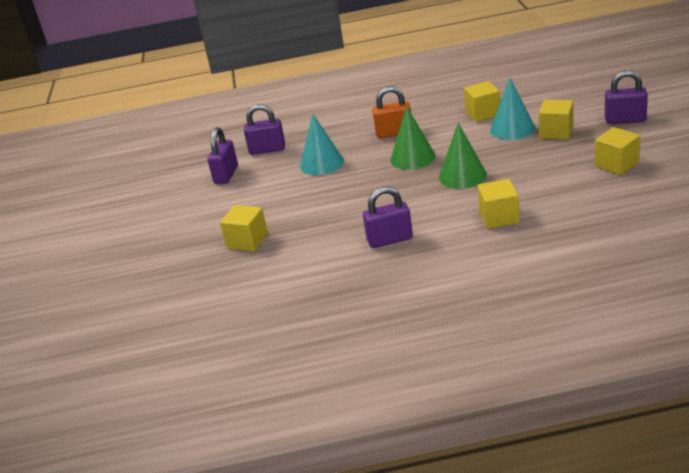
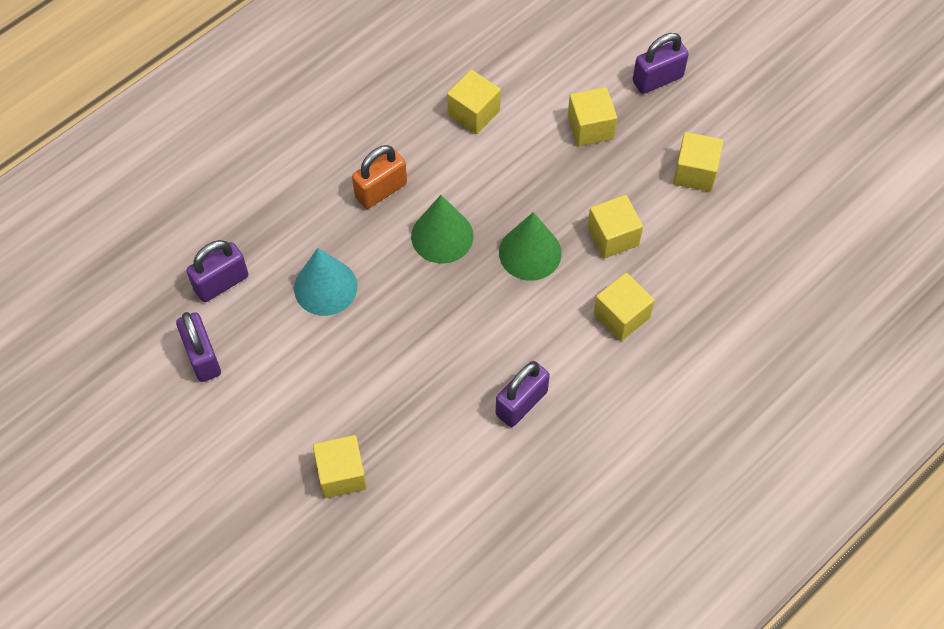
camera: 40 degrees left, 30 degrees up
(512, 129) = (532, 136): turquoise cone -> none
(527, 181) = (612, 236): none -> yellow cube

